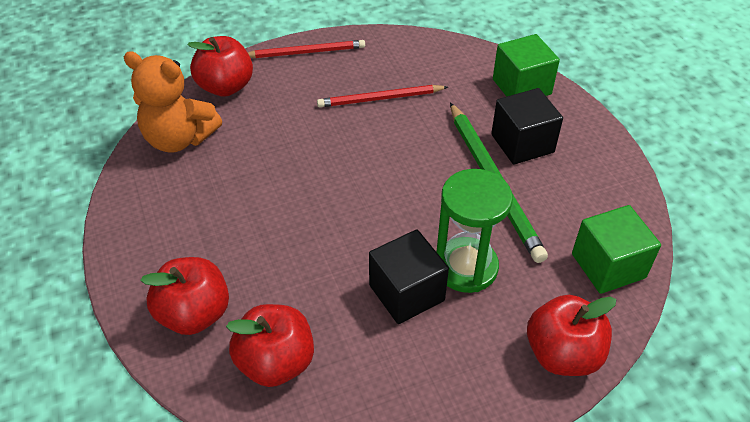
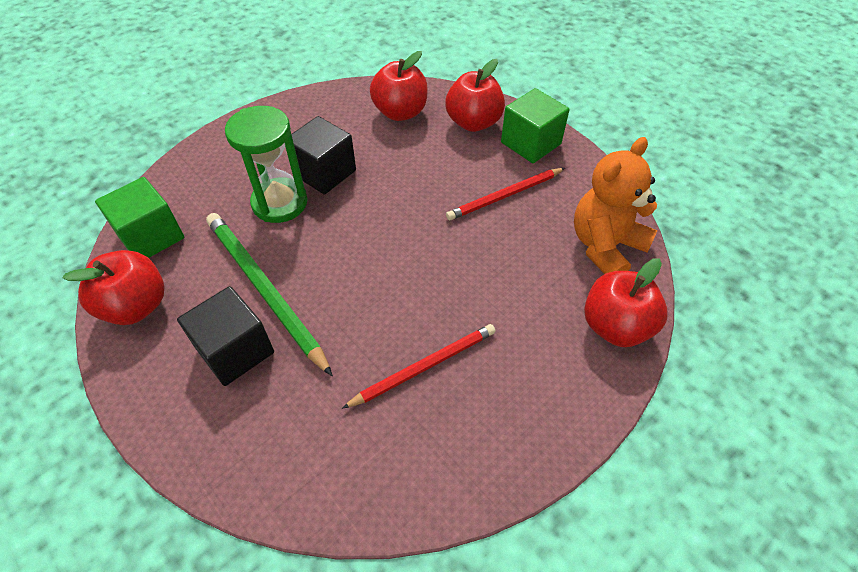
camera: 160 degrees right, 5 degrees up
(179, 139) = (605, 246): orange teddy bear -> orange teddy bear turned 45 degrees counterclockwise
(306, 52) = (561, 420): red pencil -> red pencil (505, 196)
(521, 87) = (240, 451): green cube -> green cube (530, 143)
(562, 354) = (197, 163): red apple -> red apple (136, 306)

